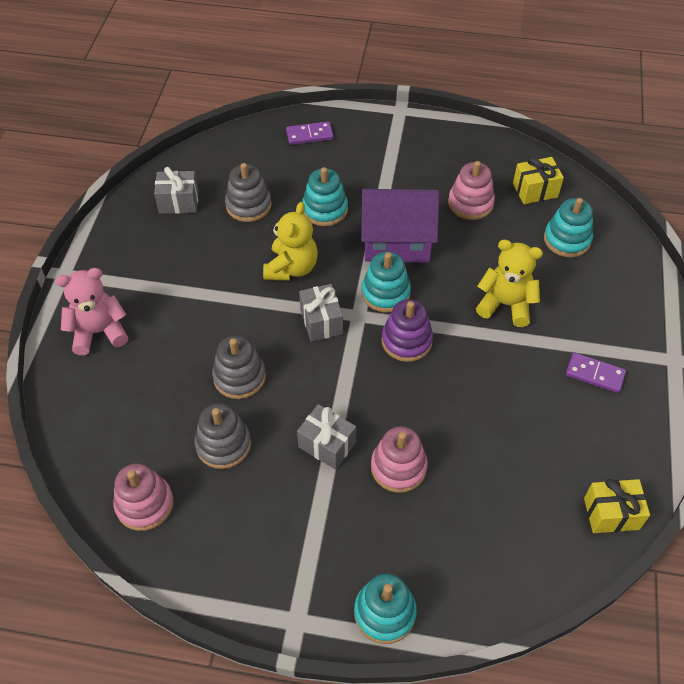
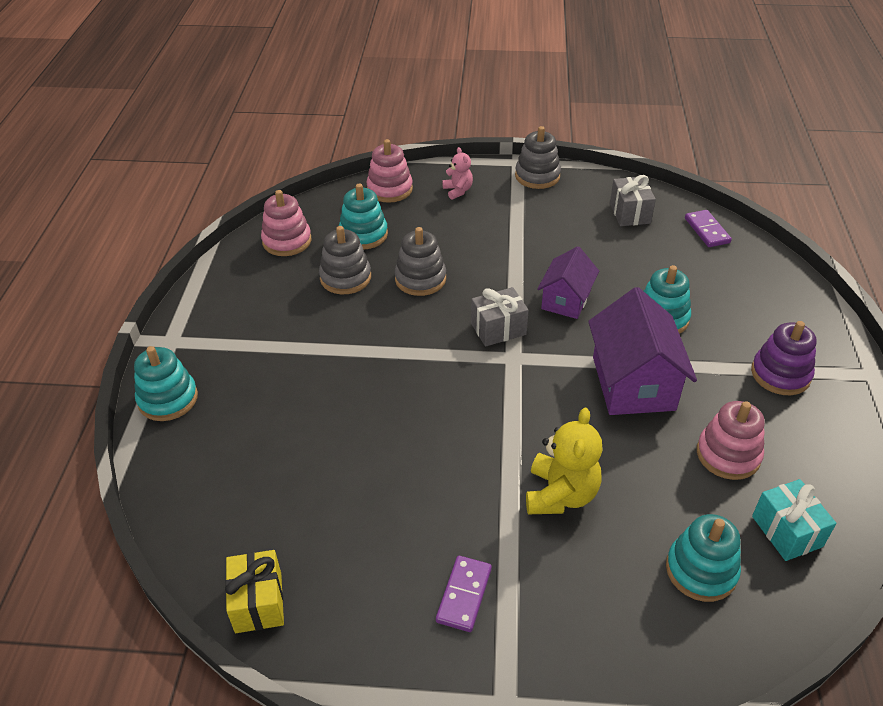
camera: 85 degrees right, 10 degrees down
(99, 332) = (458, 191): pink teddy bear -> pink teddy bear, size x0.58
(248, 205) = (644, 260): grey stacking toy -> grey stacking toy (537, 176)
(291, 268) = (566, 300): yellow teddy bear -> purple house
(309, 135) = (778, 295): purple domino -> purple domino (707, 230)
(327, 445) = (347, 345): grey gift -> none
(385, 293) = (550, 378): turquoise stacking toy -> turquoise stacking toy (363, 235)
(398, 467) = (322, 401): pink stacking toy -> pink stacking toy (390, 189)
(406, 341) = (485, 399): purple stacking toy -> purple stacking toy (780, 374)
(535, 190) = (786, 531): yellow gift -> turquoise gift

